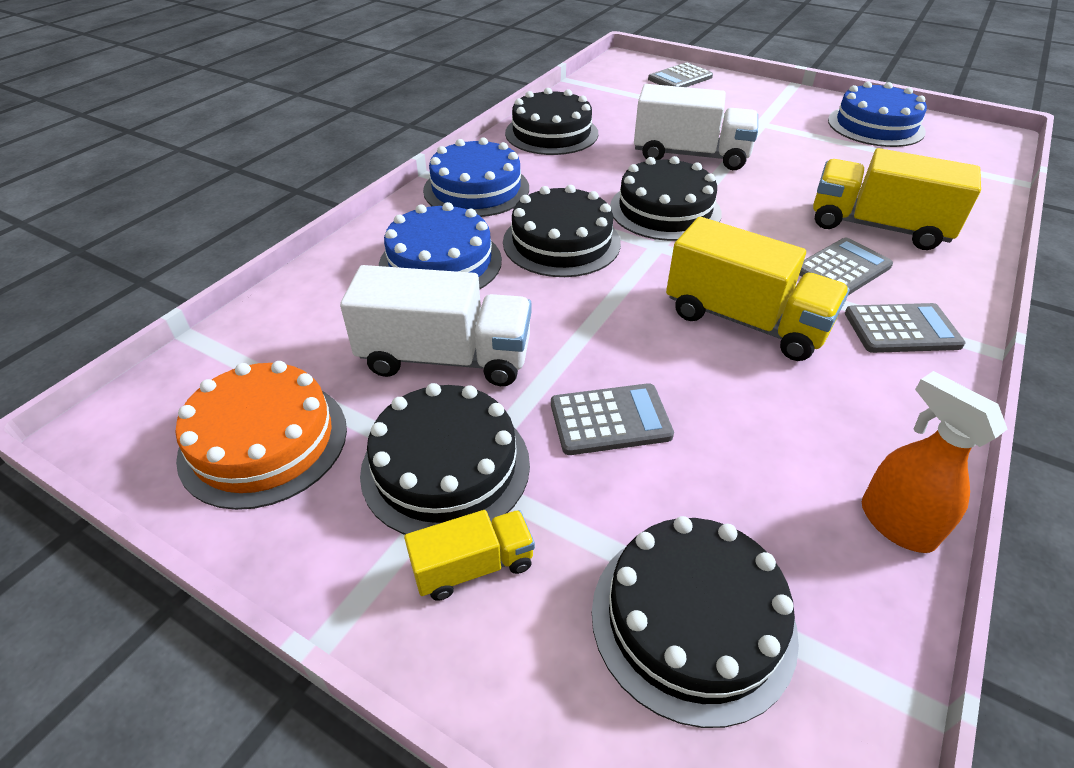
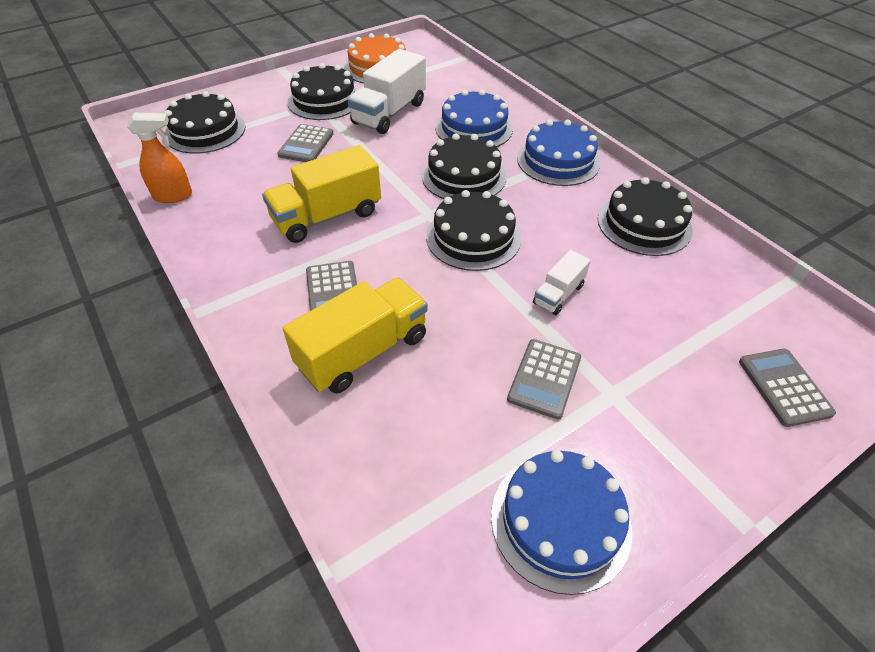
camera: 115 degrees right, 5 degrees up
(473, 566) = (275, 96): yellow truck -> none
(690, 155) = (558, 294): white truck -> white truck, size x0.53
(901, 329) = (257, 279): grey calculator -> grey calculator (544, 378)

